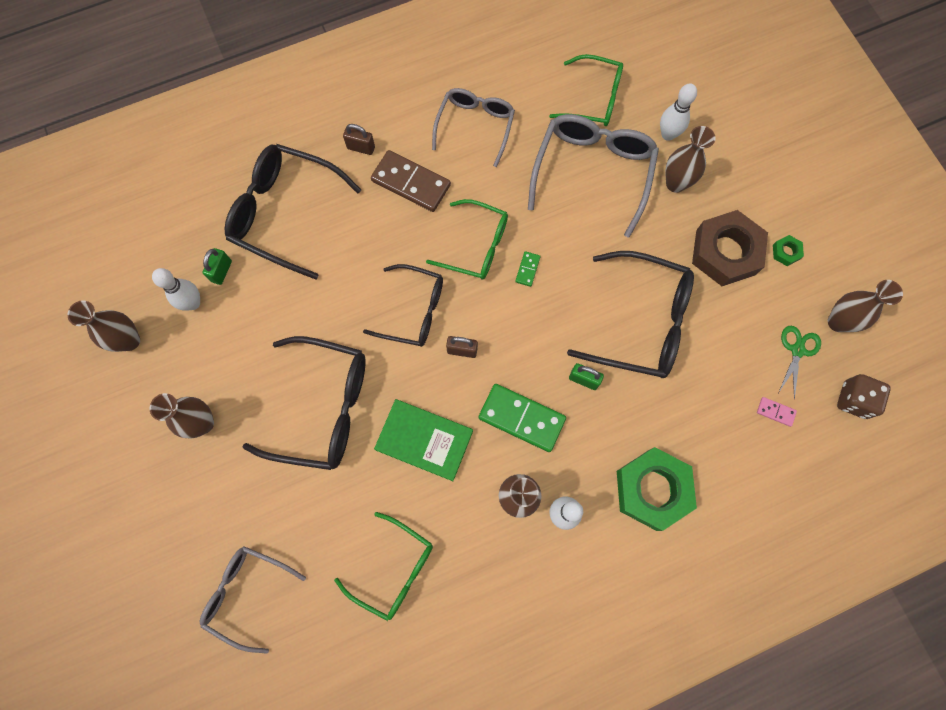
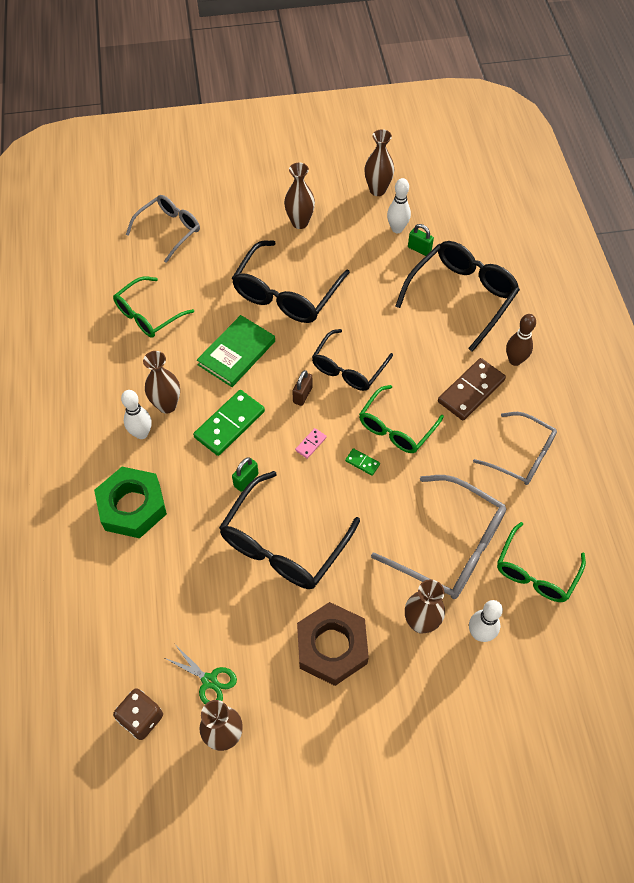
camera: 105 degrees right, 15 degrees down
(361, 148) = (515, 360): brown padlock -> brown bowling pin
(775, 412) = (158, 636): pink domino -> pink domino (311, 444)
(786, 252) = (315, 710): green nut -> none

